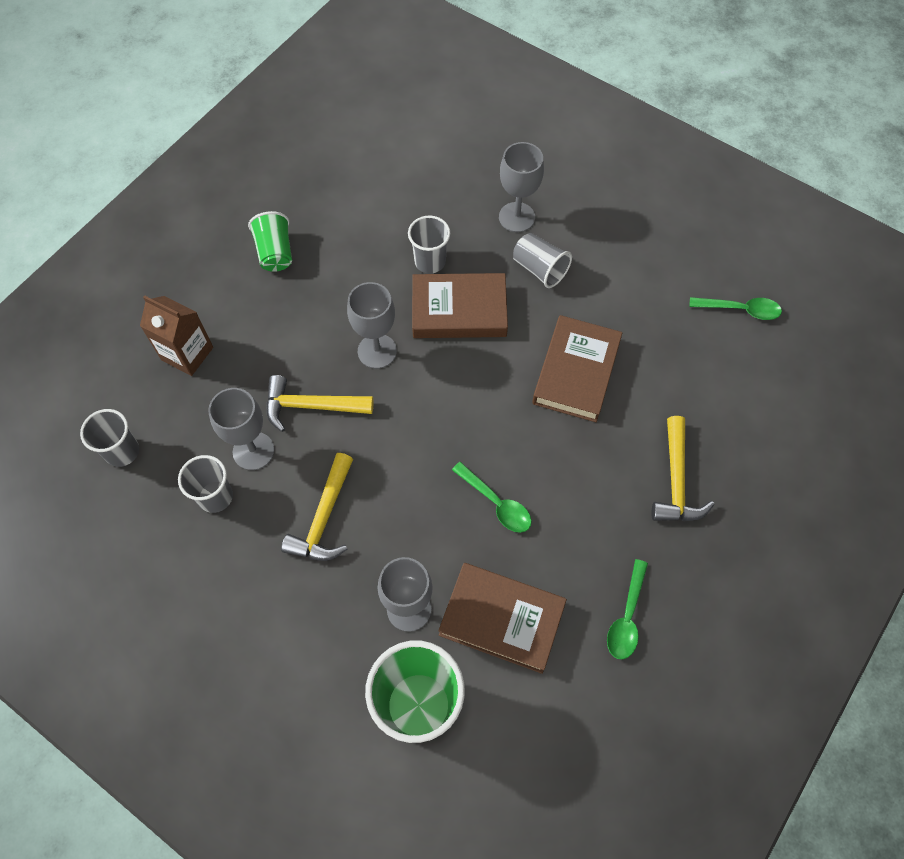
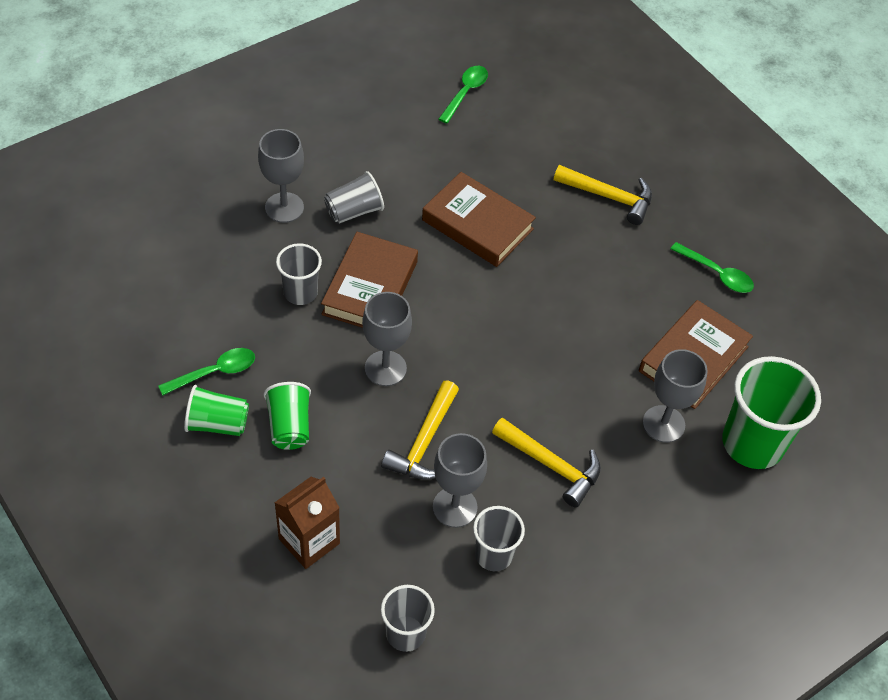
camera: 75 degrees left, 10 degrees down
(290, 302) = (289, 426): none -> green cup
(496, 503) = (585, 326): green spoon -> green spoon (215, 372)

